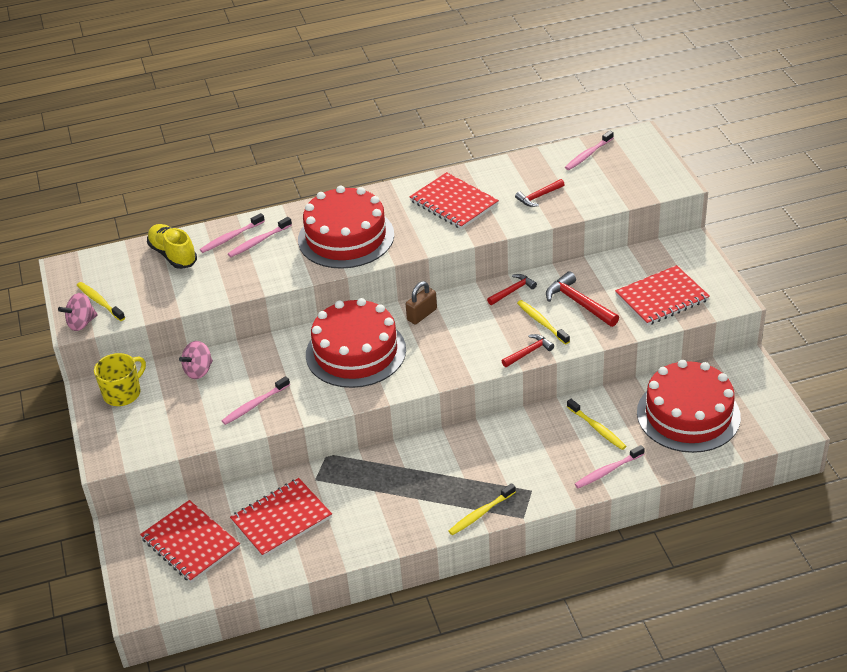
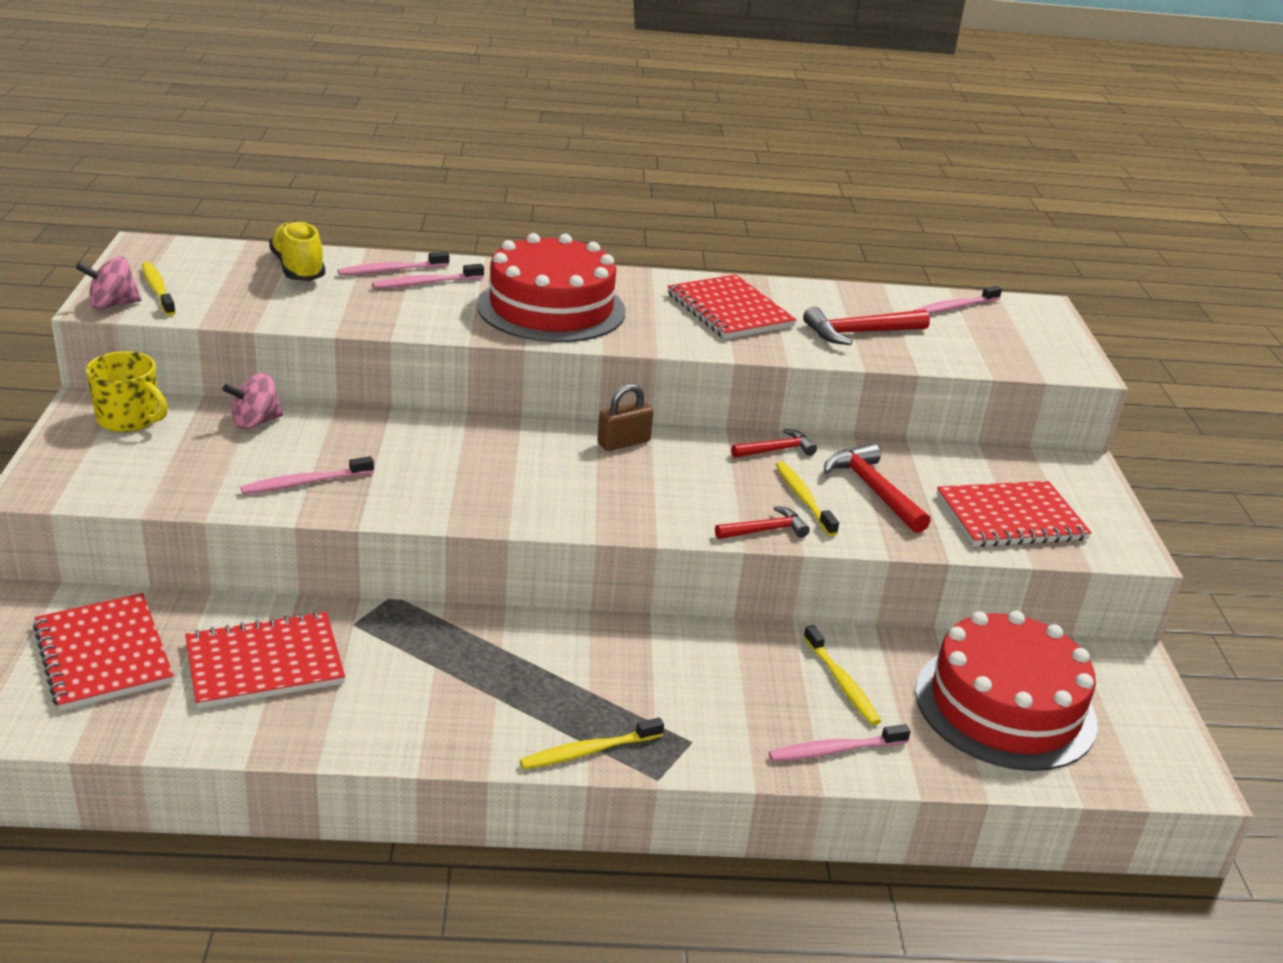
camera: 10 degrees right, 10 degrees down
(123, 393) = (129, 419): yellow mug -> yellow mug turned 60 degrees clockwise
(356, 352) = (498, 460): red cake -> none
(538, 197) = (859, 333): red hammer -> red hammer, size x1.56

